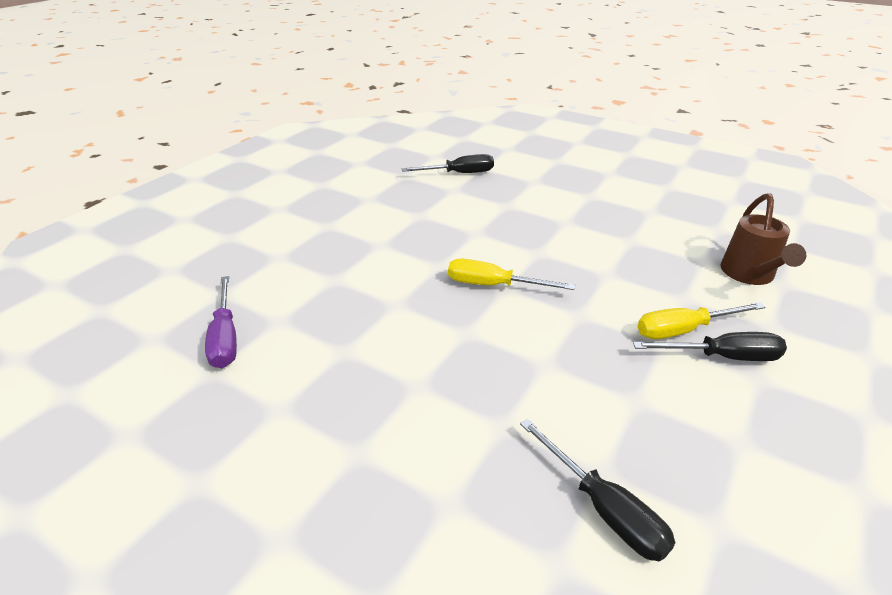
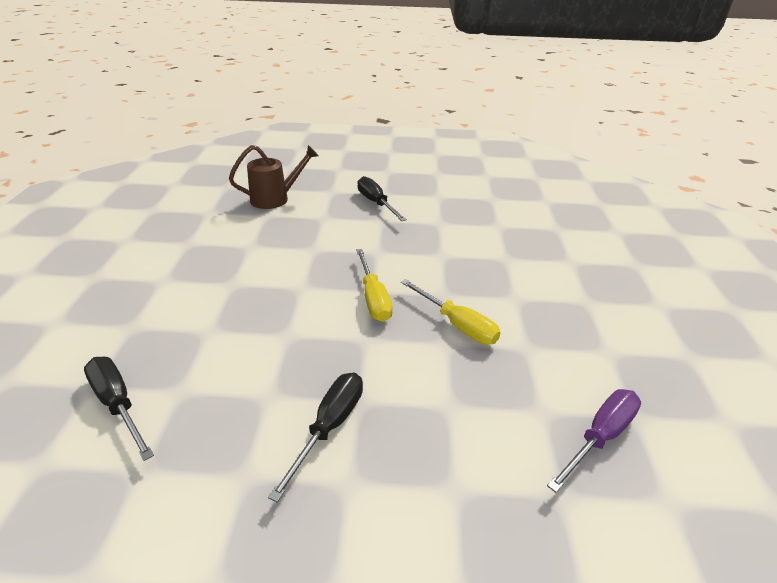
camera: 120 degrees left, 0 degrees up
(604, 509) = (518, 223): black screwdriver -> black screwdriver (329, 427)
(684, 330) = (360, 215): yellow screwdriver -> yellow screwdriver (457, 325)

